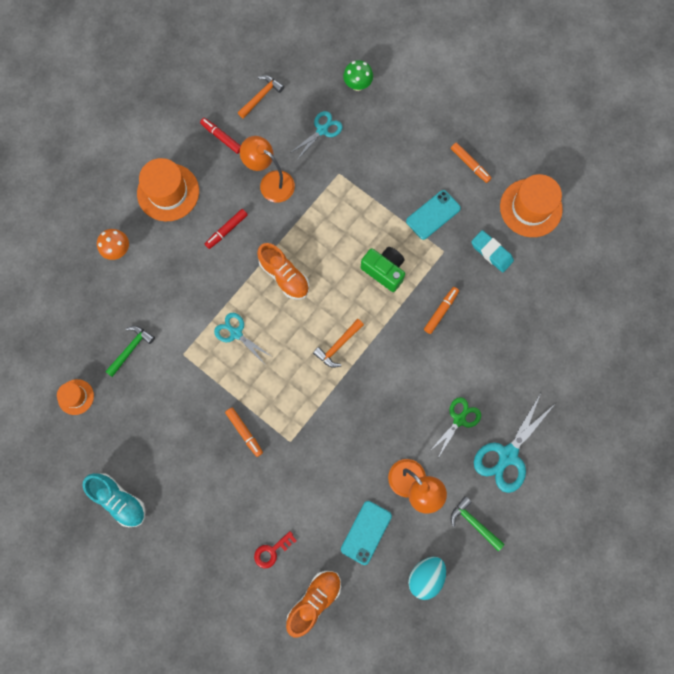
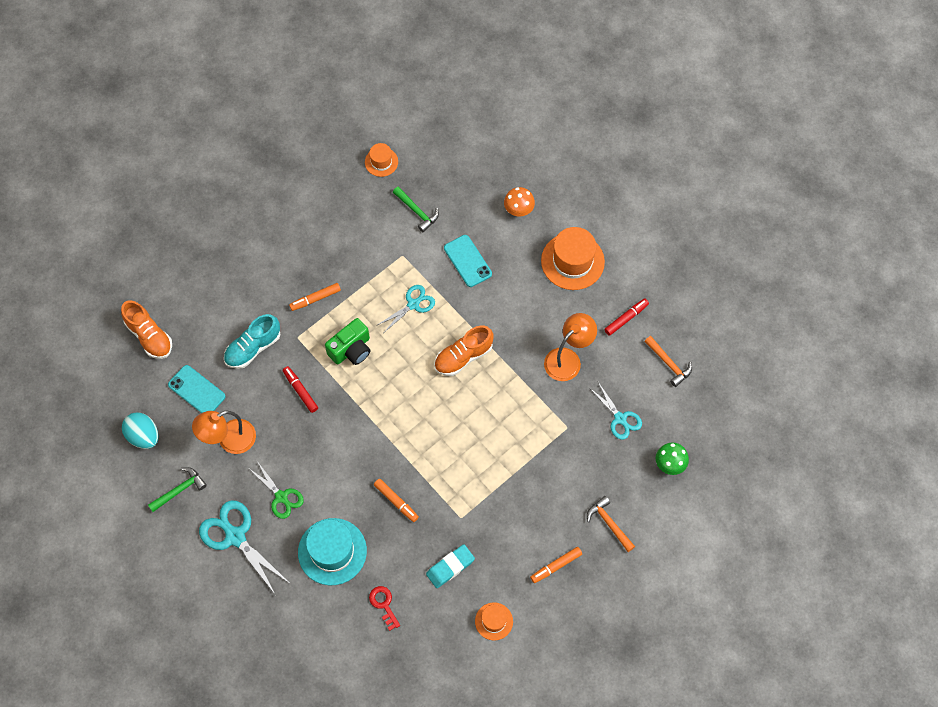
camera: 100 degrees right, 10 degrees down
(119, 500) = (279, 188): turquoise shoe -> turquoise shoe (253, 348)
(226, 230) = (522, 310): red marker -> red marker (300, 391)
(272, 551) = (201, 307): red key -> red key (383, 604)
(338, 345) = (381, 396): orange hammer -> orange hammer (609, 523)
(384, 271) = (450, 453): green camera -> green camera (351, 349)
(433, 215) = (503, 515): turquoise phone -> turquoise phone (467, 261)
(501, 360) = (332, 551): none -> turquoise hat
(531, 208) = (494, 621): orange hat -> orange hat, size x0.54

